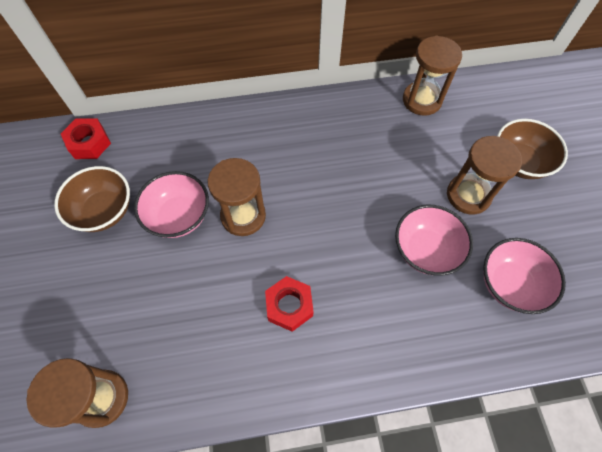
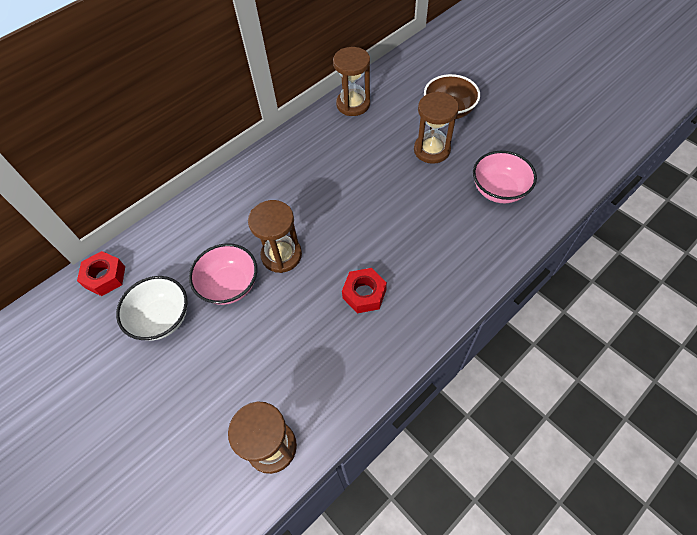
camera: 30 degrees left, 5 degrees down
(104, 211) = (162, 318): brown bowl -> white bowl
(425, 250) = (430, 201): pink bowl -> none

